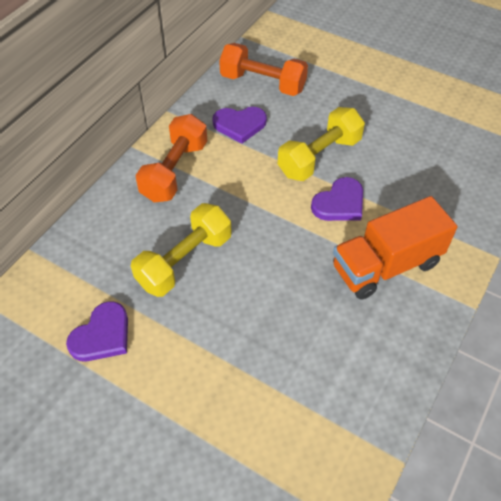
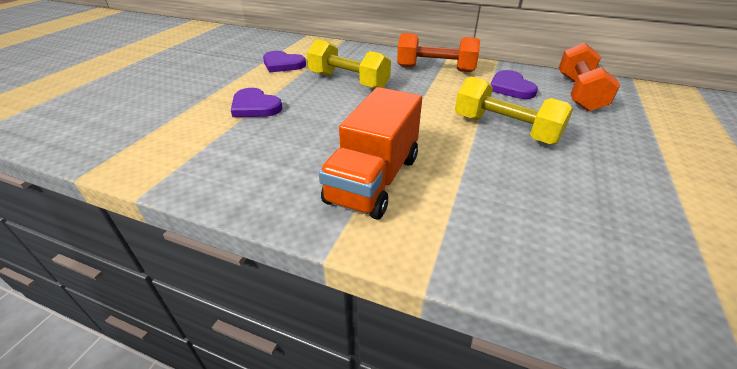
camera: 80 degrees right, 15 degrees down
(339, 203) = (447, 145): purple heart -> purple heart (255, 106)
(386, 265) = (374, 179): orange truck -> orange truck turned 120 degrees counterclockwise

